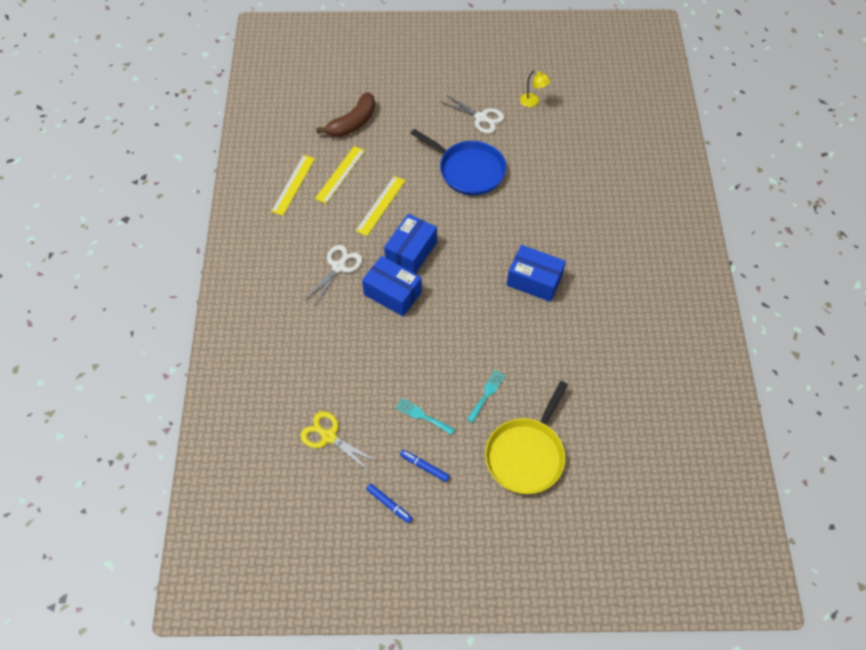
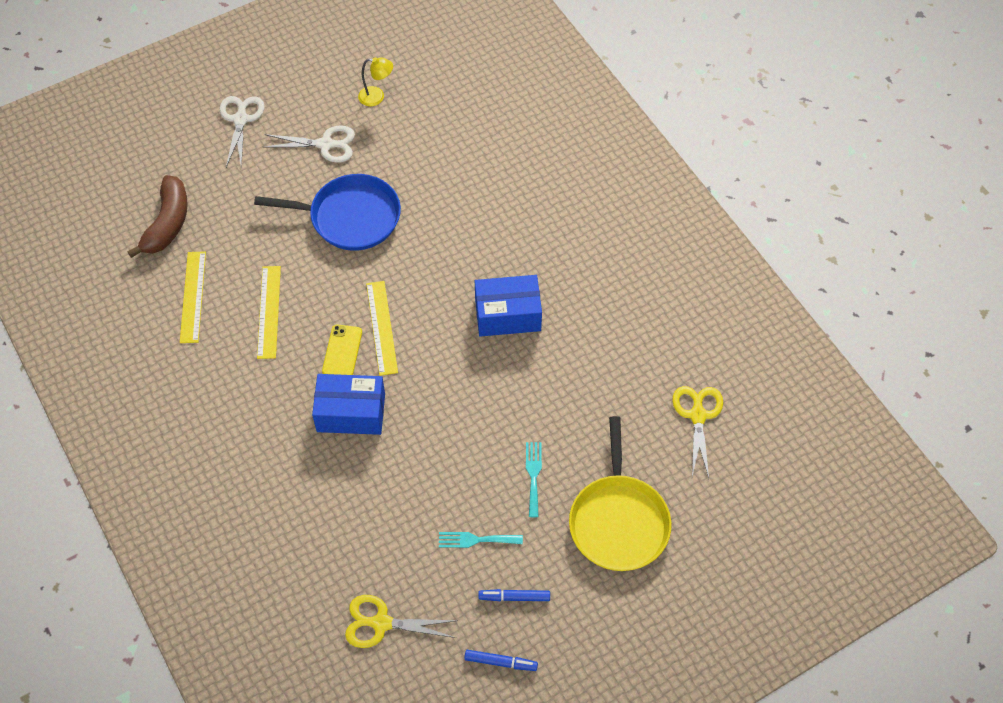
camera: 30 degrees left, 0 degrees up
(293, 185) = (140, 338): yellow ruler -> yellow ruler (382, 327)
(339, 266) = (264, 413): white scissors -> white scissors (241, 119)
(411, 252) = (342, 351): blue box -> yellow phone
(627, 412) = (698, 415): none -> yellow scissors

